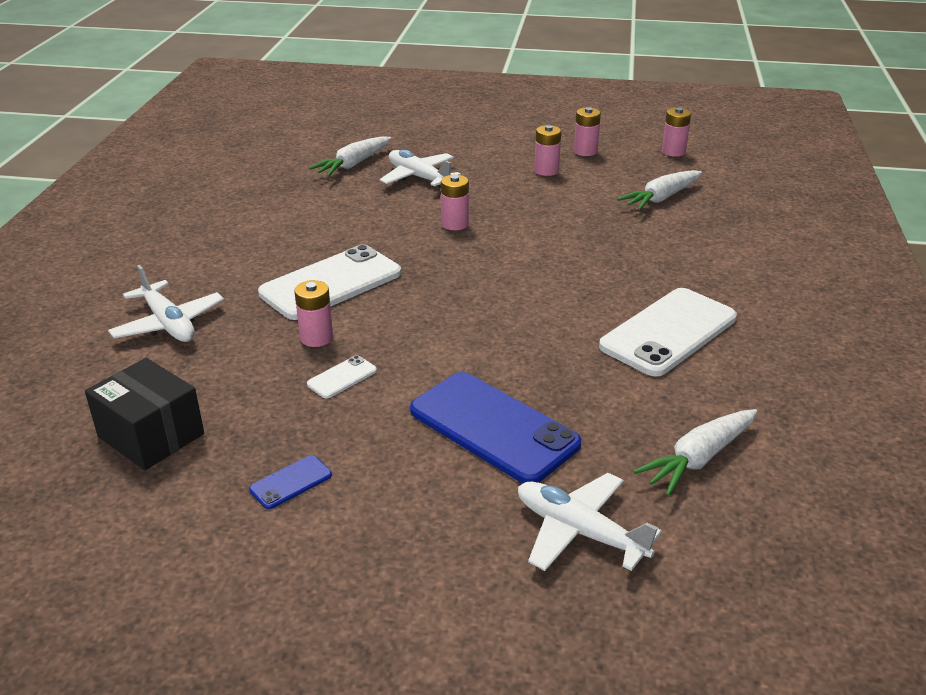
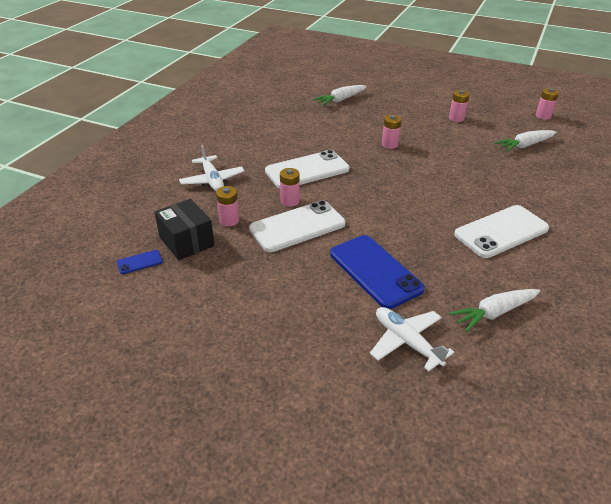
camera: 15 degrees right, 5 degrees up
(291, 482) = (252, 281): blue phone -> blue phone (139, 262)
(342, 377) = (297, 227): white phone -> white phone, size x2.32
(418, 177) = (376, 113): white plane -> none
(585, 151) = (485, 109): pink battery -> pink battery (229, 220)

